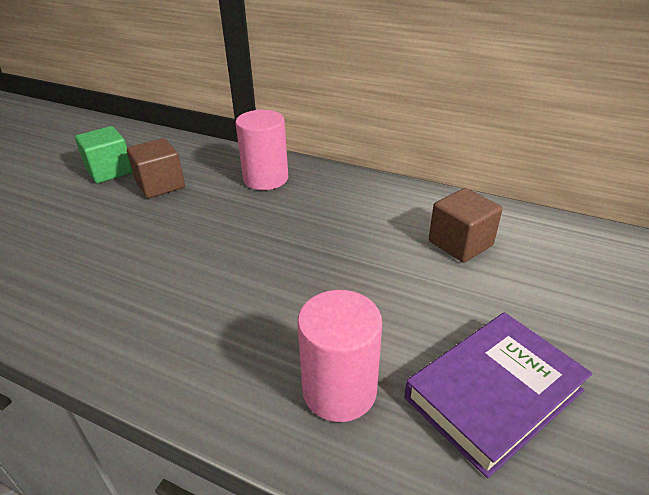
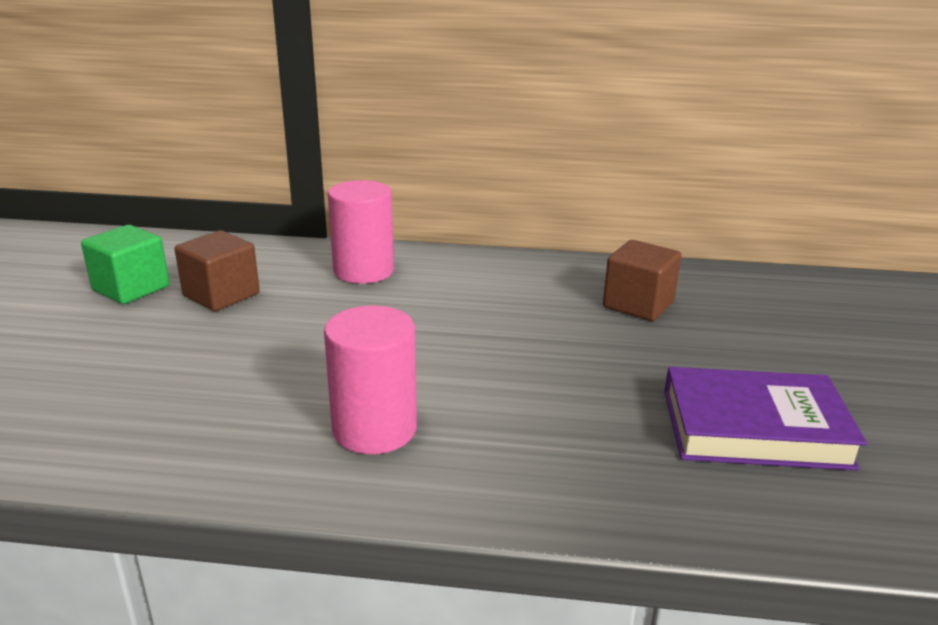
camera: 20 degrees left, 10 degrees down
(339, 390) = (598, 457): pink cylinder -> pink cylinder (374, 429)
(493, 394) = (754, 428): purple book -> purple book turned 60 degrees clockwise

